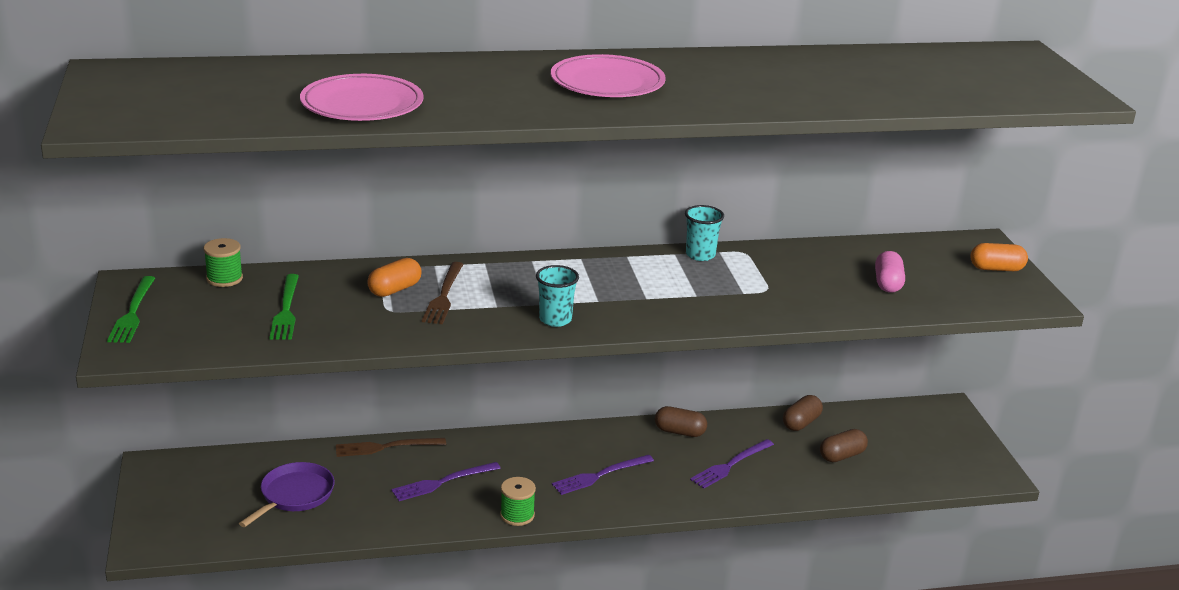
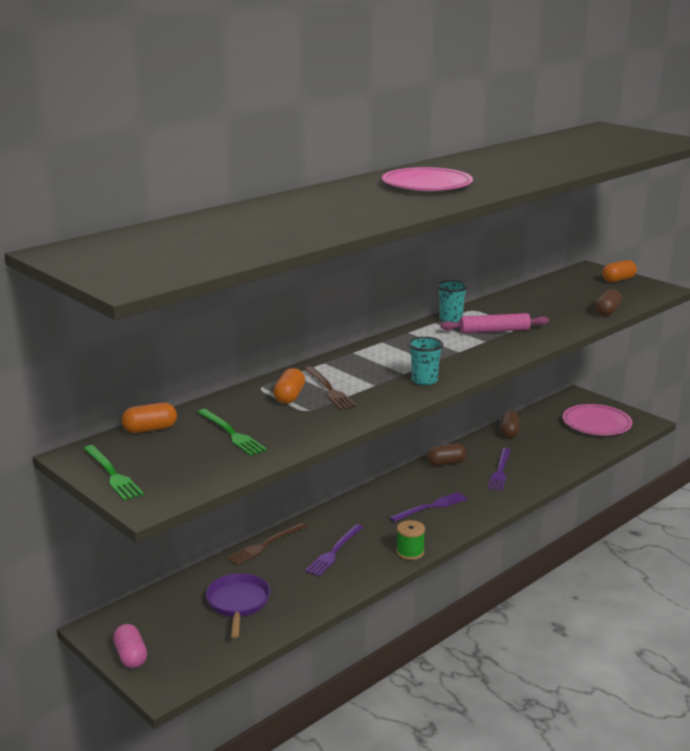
camera: 30 degrees left, 5 degrees down
(224, 278) = (150, 429): green spool -> orange capsule
(362, 104) = (301, 228): pink plate -> pink plate (596, 423)
(600, 475) = (431, 507): purple fork -> purple fork turned 150 degrees counterclockwise
(727, 286) = (494, 331): none -> pink rolling pin
(842, 456) = (554, 442): brown capsule -> brown capsule (607, 312)
(887, 283) = (577, 303): pink capsule -> pink capsule (131, 656)

